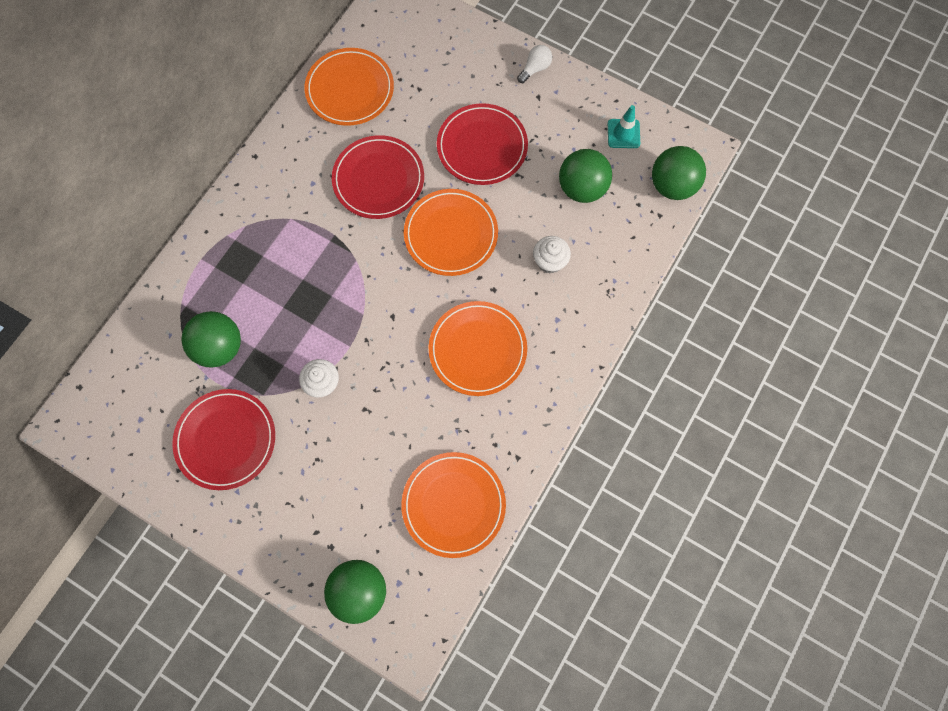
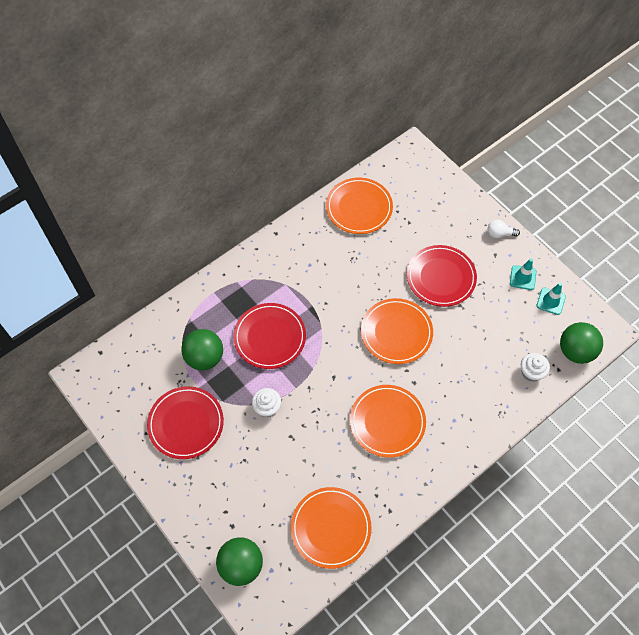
camera: 20 degrees right, 10 degrees down
(378, 179) = (357, 277): red plate -> red plate (270, 337)
(535, 68) = (499, 234): white light bulb -> white light bulb turned 150 degrees counterclockwise
(549, 261) = (463, 376): white cupcake -> white cupcake (531, 372)
(581, 115) = (522, 277): none -> turquoise traffic cone
(582, 188) = (505, 331): green ball -> none

